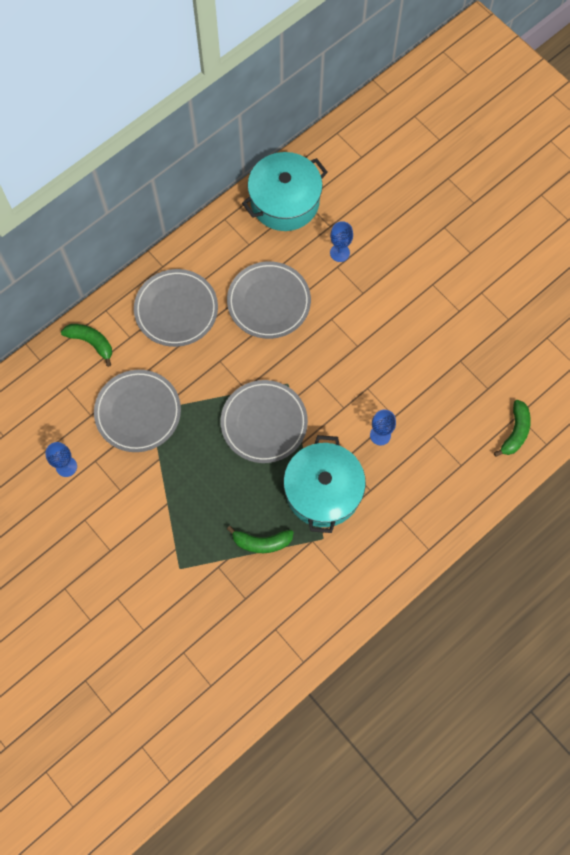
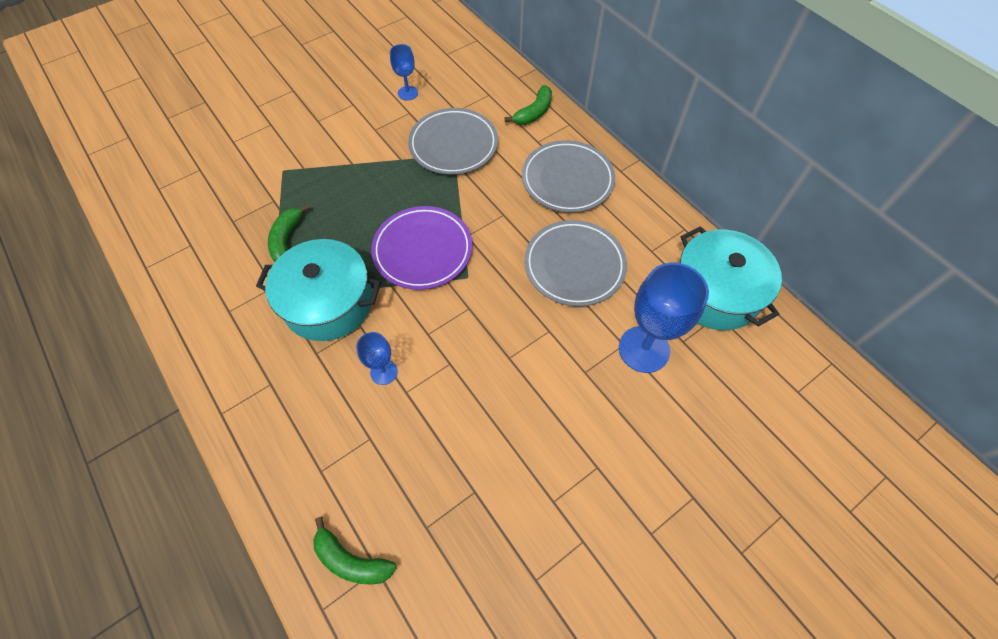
camera: 95 degrees right, 10 degrees down
(264, 423) = (422, 250): grey plate -> purple plate
(339, 253) = (644, 349): blue goblet -> blue goblet, size x1.91

